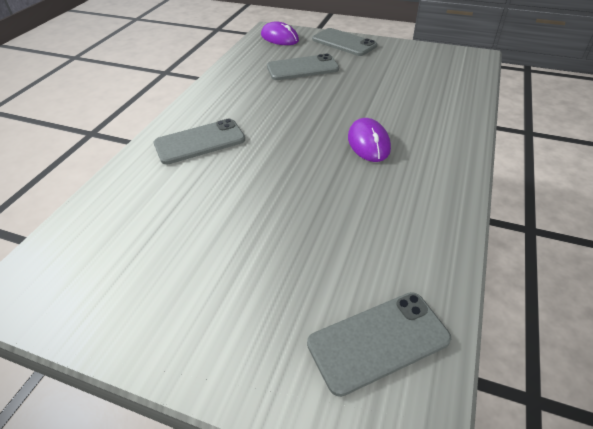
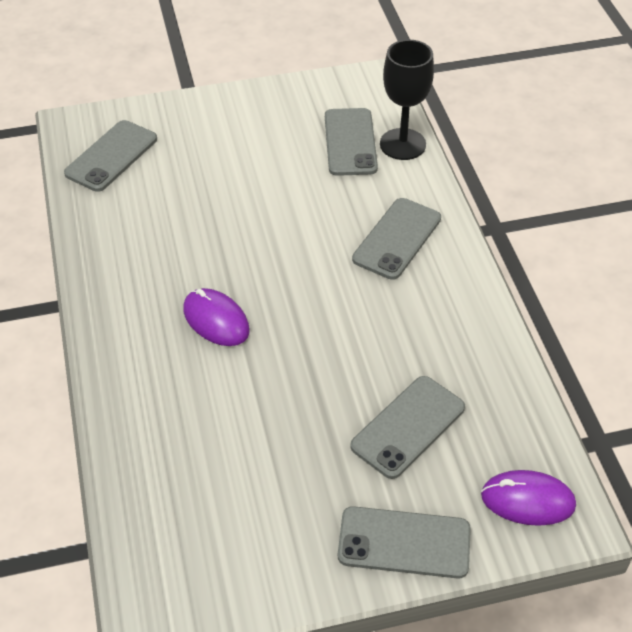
camera: 145 degrees right, 5 degrees up
(97, 206) = (402, 144): none -> black goblet
(131, 229) = (350, 142): none -> grey phone

